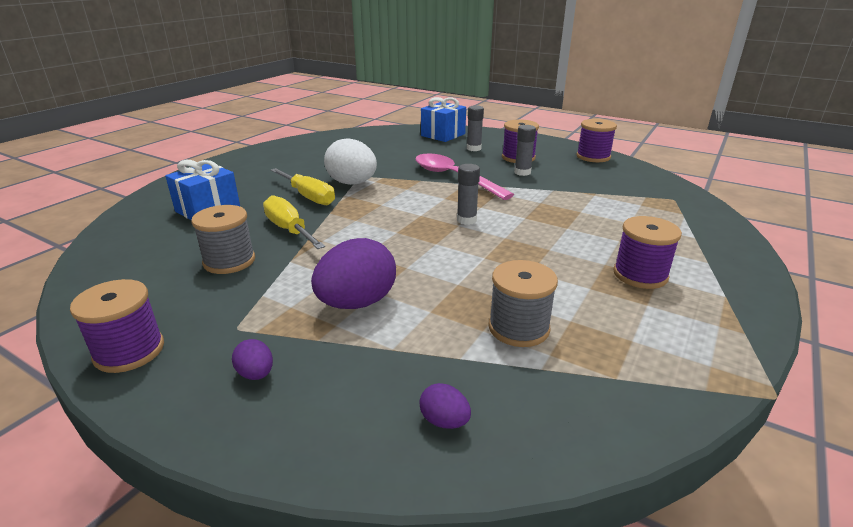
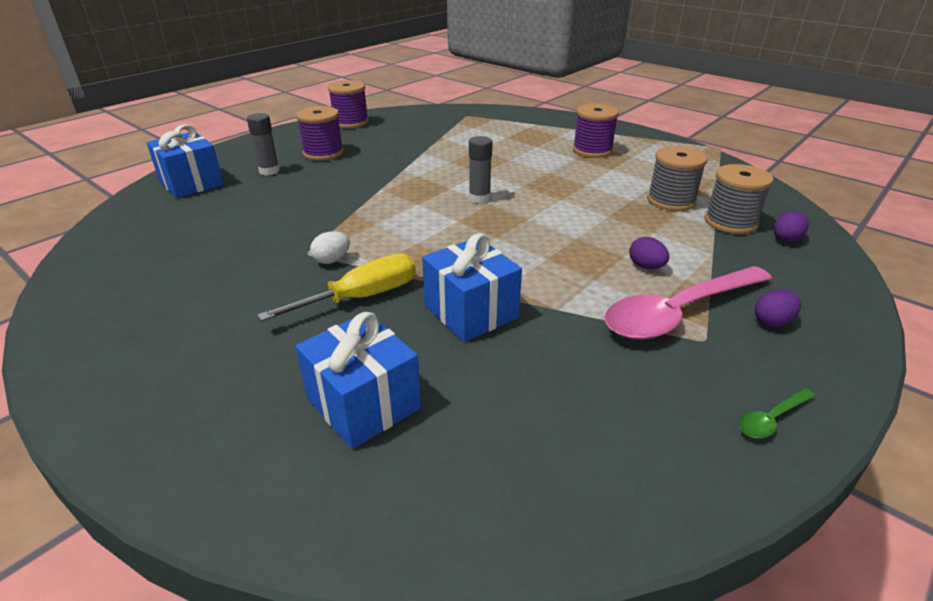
camera: 80 degrees left, 5 degrees up
(129, 351) = (771, 419): purple spool -> green spoon
(229, 261) = (555, 359): grey spool -> grey spool (730, 222)
(289, 230) = (471, 311): yellow screwdriver -> blue gift
(352, 183) = (332, 260): white egg -> white egg, size x0.46
(357, 303) = (646, 266): purple egg -> purple egg, size x0.46
(454, 177) = (359, 192): pink spoon -> pink spoon (677, 313)
(522, 172) = (369, 157): grey glue stick -> none

